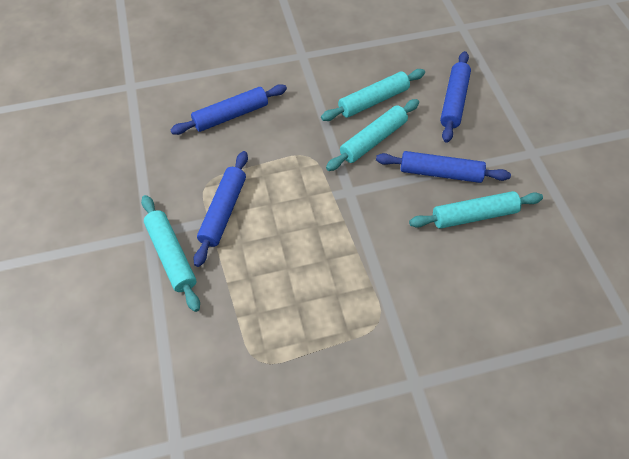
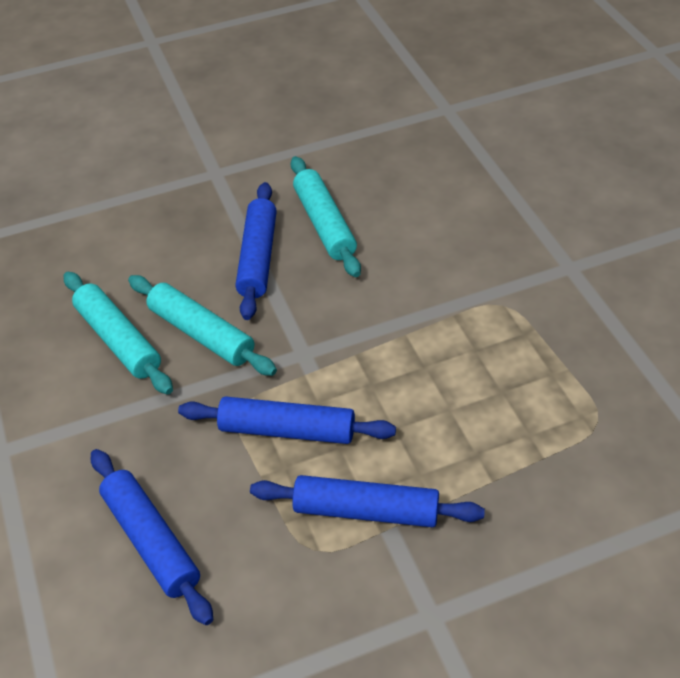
camera: 95 degrees left, 10 degrees down
(171, 255) = (465, 569): turquoise rolling pin -> none
(453, 101) = (121, 248): blue rolling pin -> blue rolling pin (287, 430)

